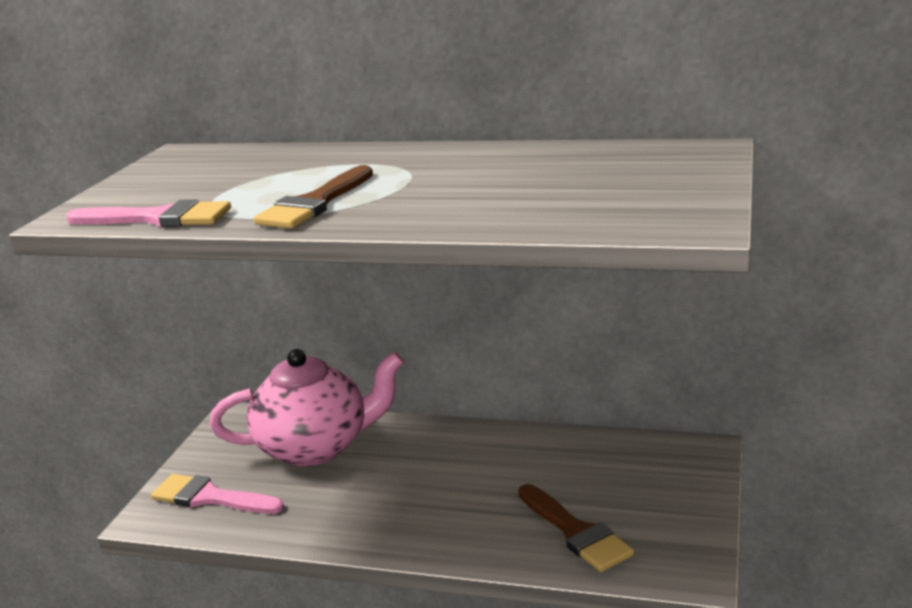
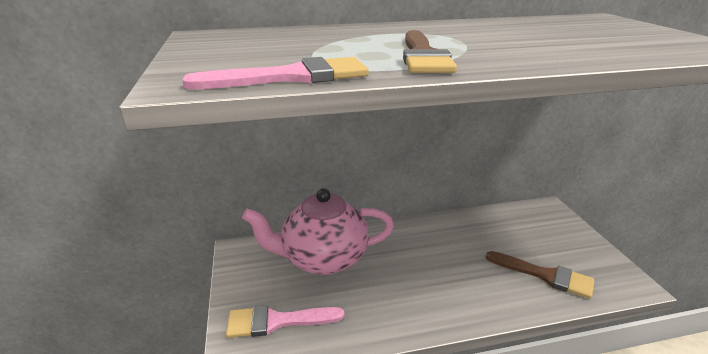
camera: 30 degrees left, 5 degrees up
(316, 447) = (323, 259): pink teapot -> pink teapot turned 150 degrees counterclockwise

